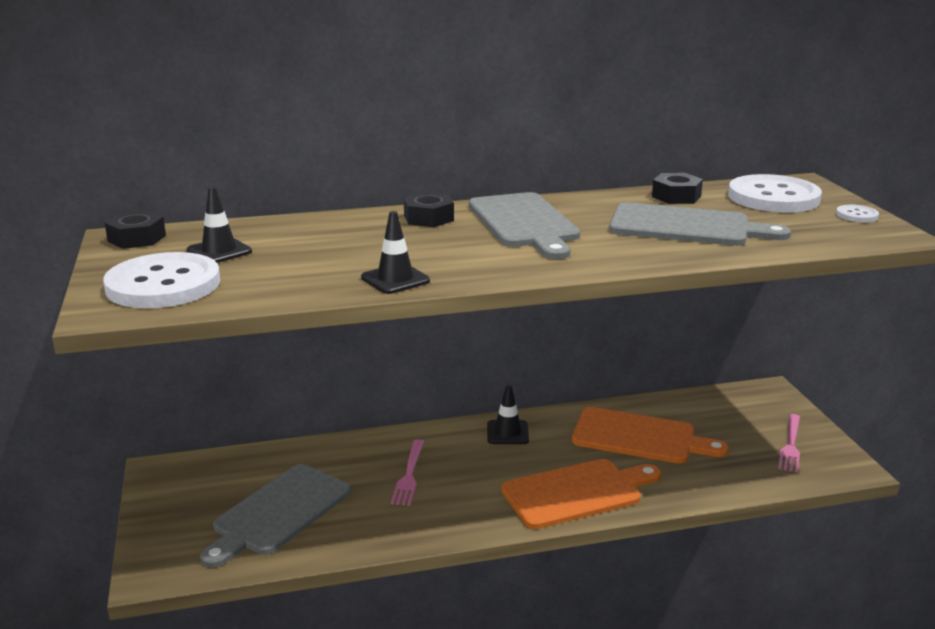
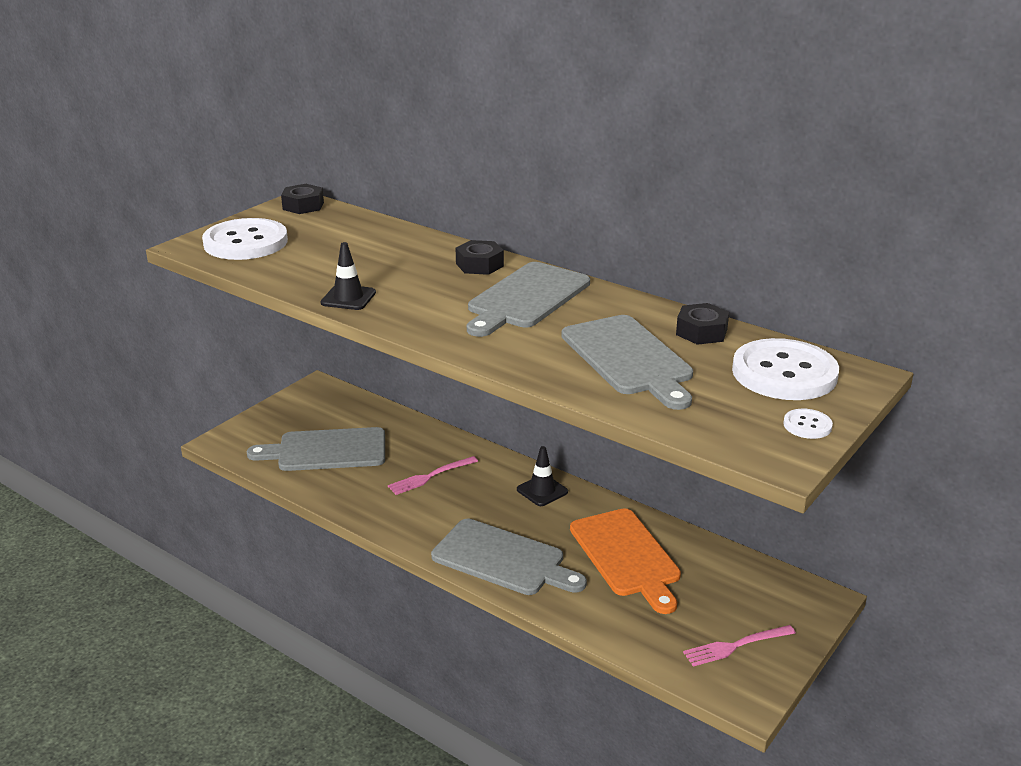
camera: 50 degrees right, 5 degrees up
(219, 251) = (317, 233): black traffic cone -> none
(576, 492) = (503, 559): orange cutting board -> grey cutting board

